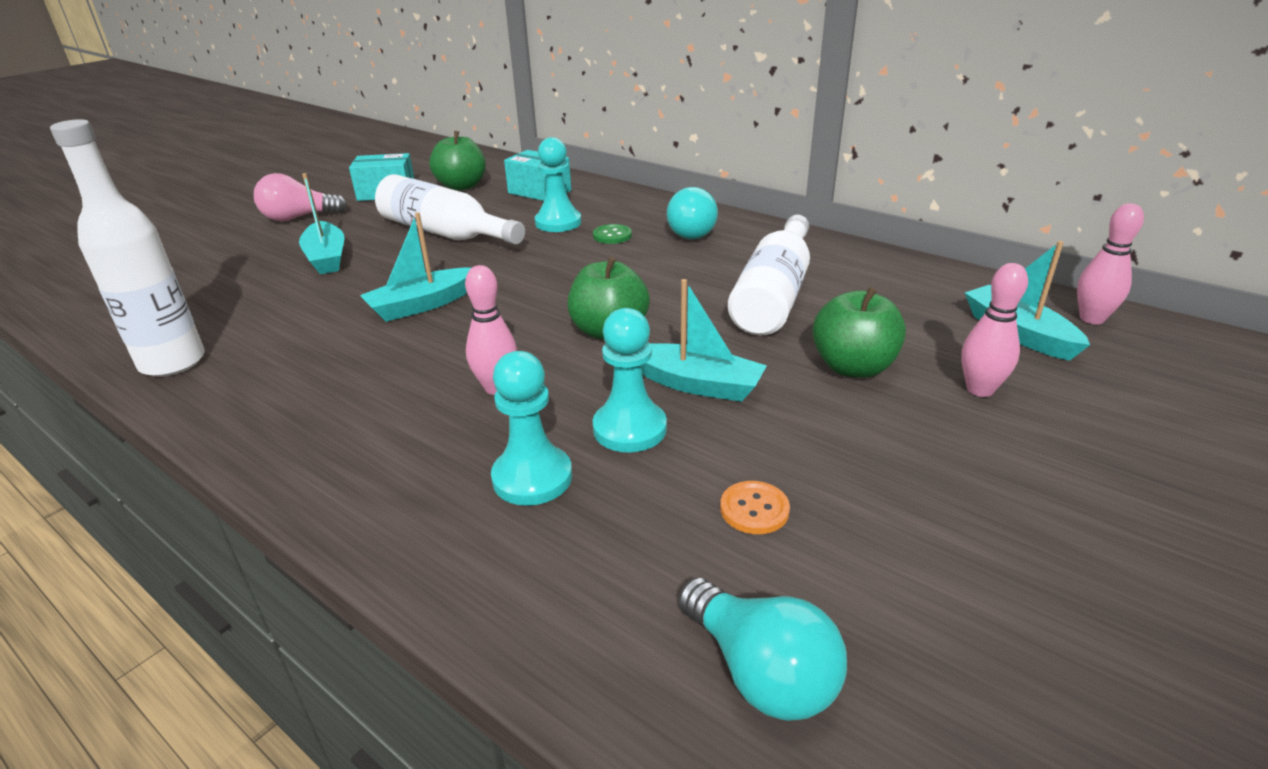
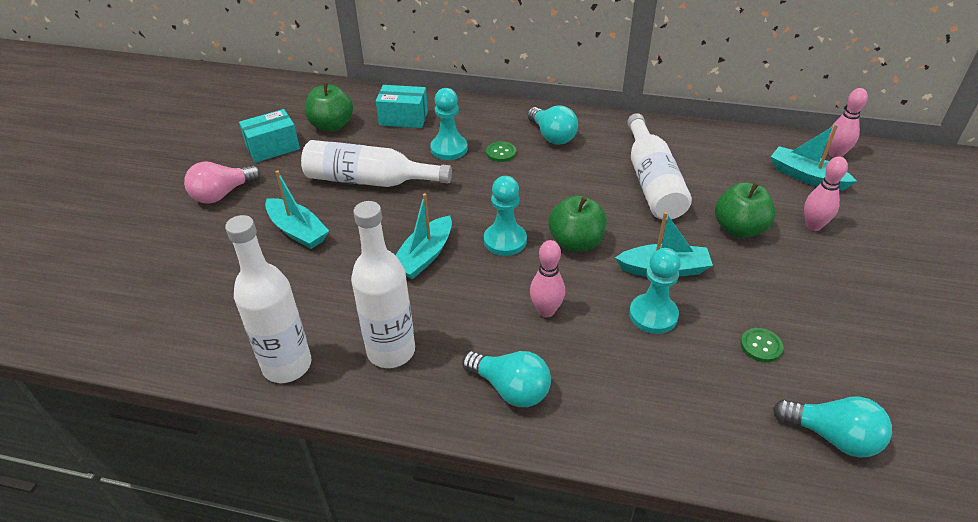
camera: 25 degrees left, 10 degrees up
(283, 378) = (391, 351): none -> white bottle
(363, 453) = (510, 389): none -> turquoise light bulb
(532, 478) = (629, 369): turquoise pawn -> turquoise pawn (505, 241)
(754, 509) = (761, 346): orange button -> green button

